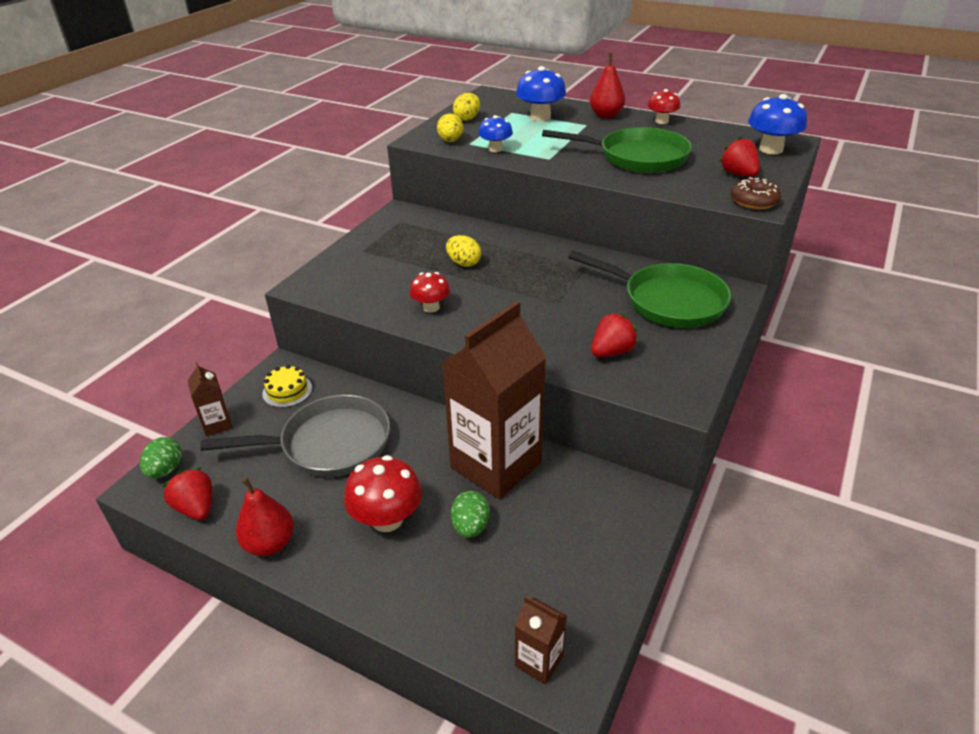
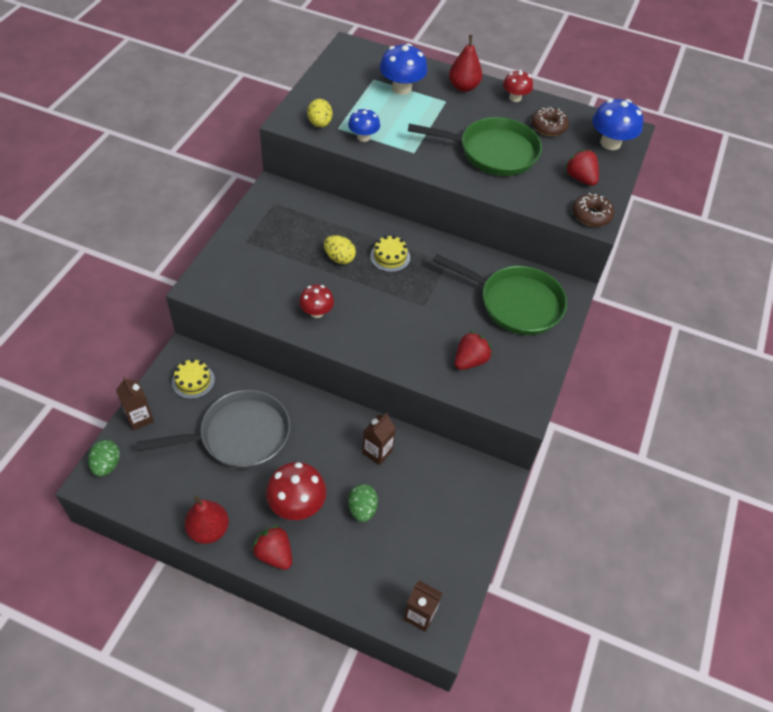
camera: 10 degrees left, 15 degrees up
(196, 508) = (142, 500): red strawberry -> red strawberry (274, 554)
(467, 119) = (331, 88): yellow egg -> none
(496, 465) = (377, 452): brown carton -> brown carton, size x0.42
(521, 262) = (390, 257): none -> yellow cake
(699, 139) = (548, 127): none -> brown donut

